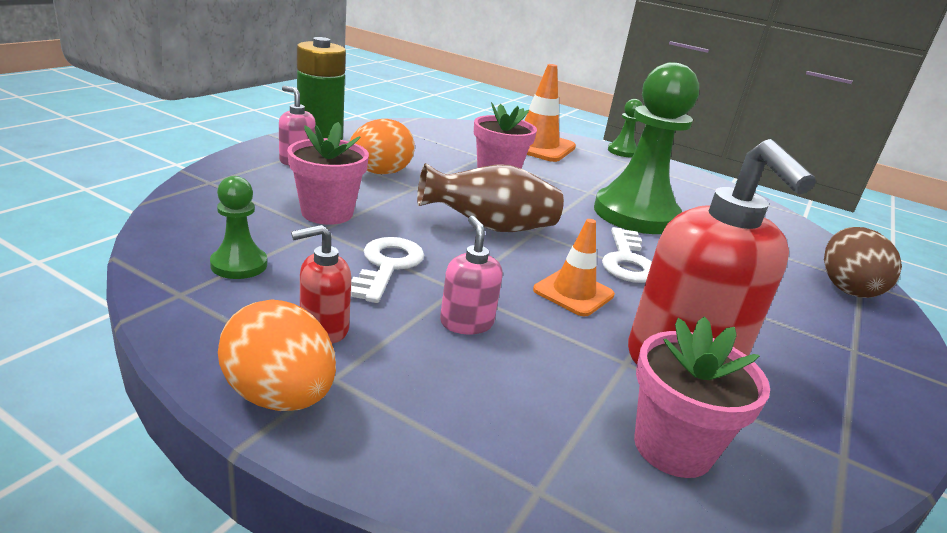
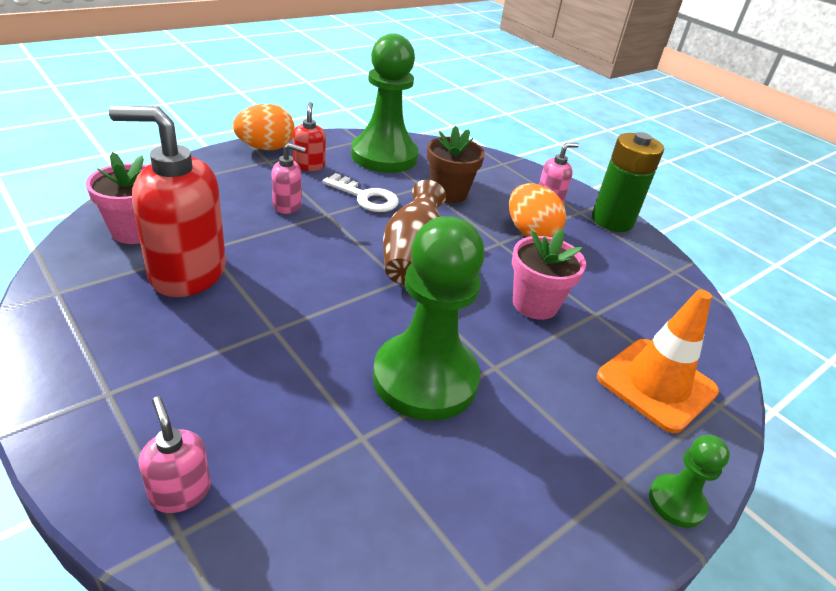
camera: 110 degrees right, 10 degrees up
(239, 265) = (384, 156): green pawn -> green pawn, size x2.19
(327, 213) = (448, 193): pink flower pot -> brown flower pot
(573, 292) = (295, 260): orange traffic cone -> none
(627, 261) = (326, 315): white key -> none
(846, 288) = (180, 492): brown egg -> pink soap dispenser

